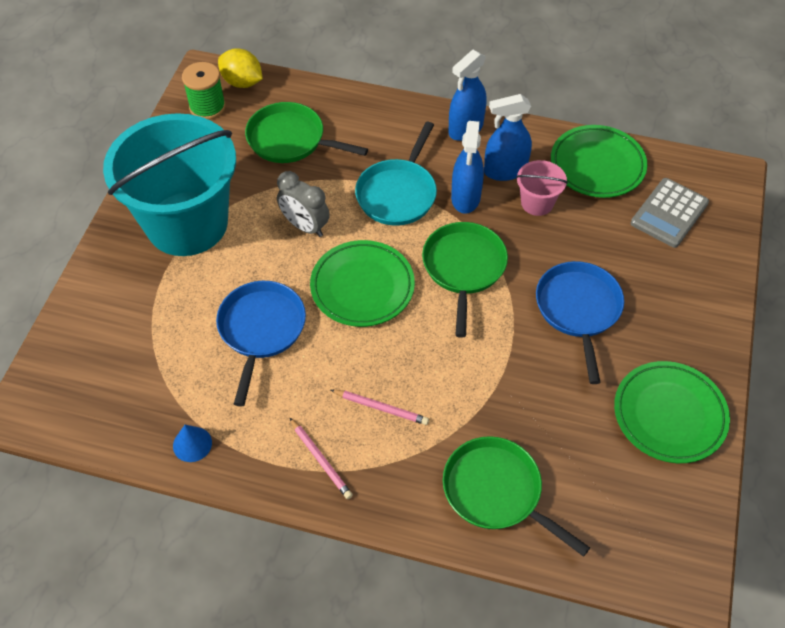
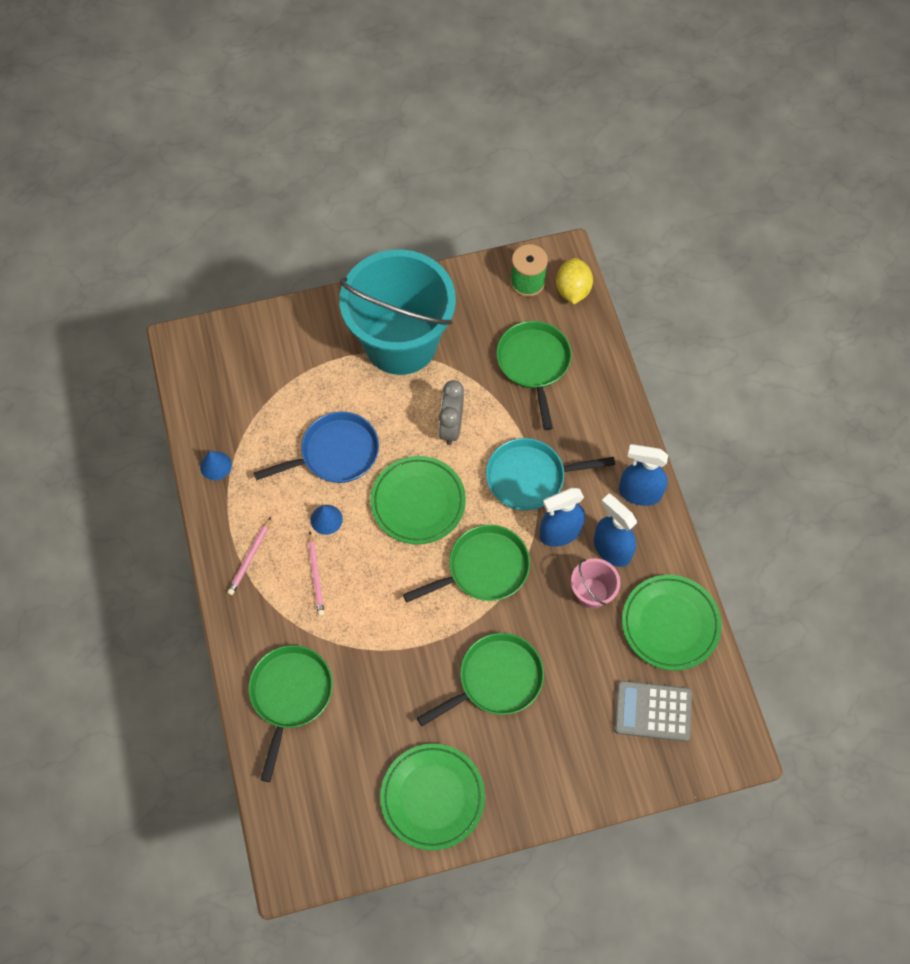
camera: 60 degrees right, 10 degrees up
(326, 370) = (326, 519): none -> blue cone
(578, 310) = (496, 679): blue pan -> green pan

